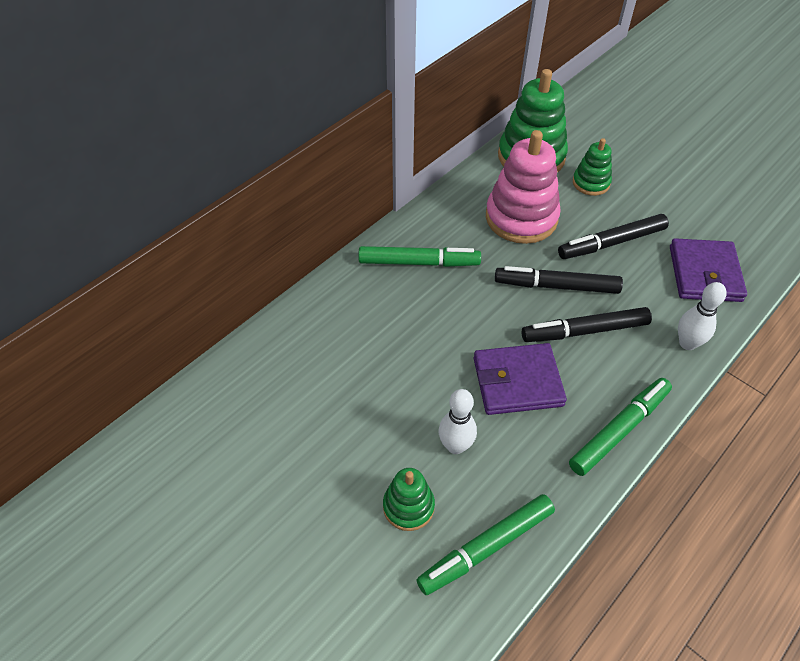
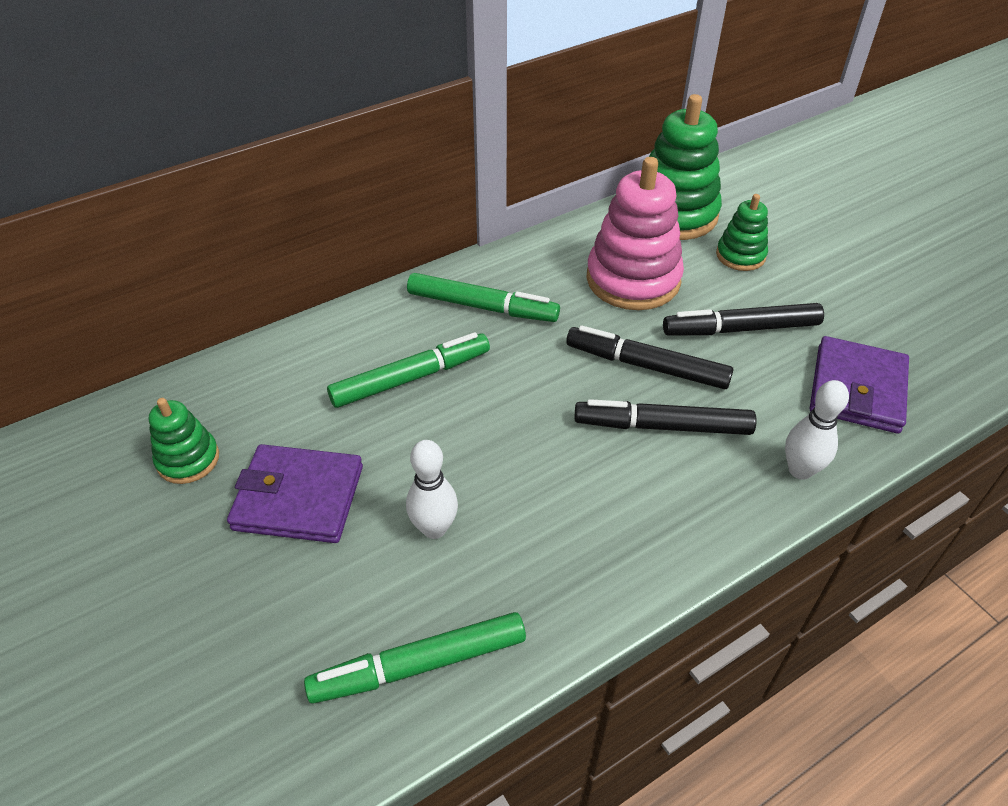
camera: 15 degrees right, 5 degrees down
(408, 506) = (342, 588): green stacking toy -> green stacking toy (188, 459)
(517, 382) = (548, 469): purple wallet -> purple wallet (298, 498)
(619, 430) = (661, 558): green marker -> green marker (411, 378)

